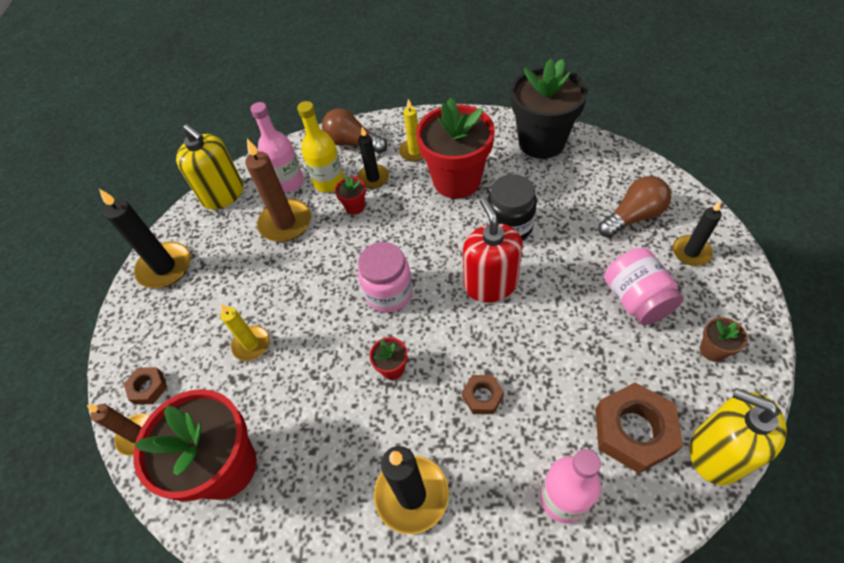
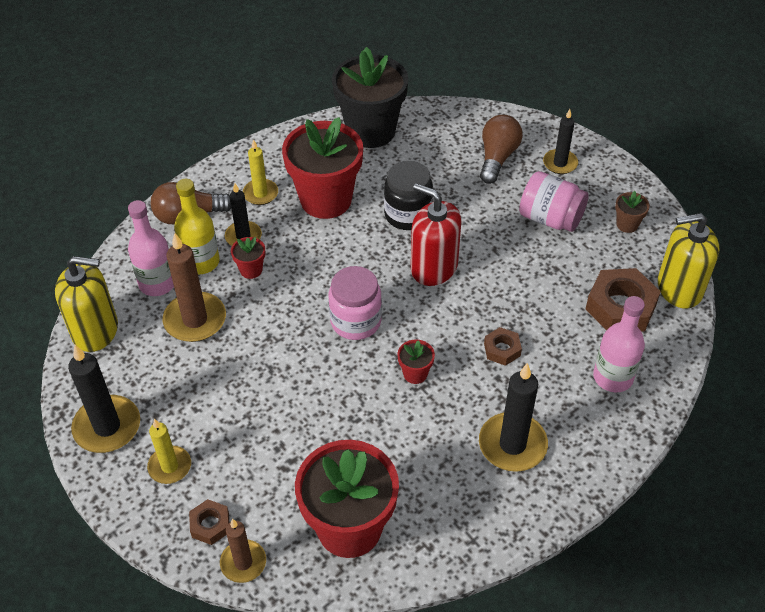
camera: 45 degrees left, 5 degrees down
(251, 344) = (273, 432): yellow candle -> yellow candle (170, 466)

